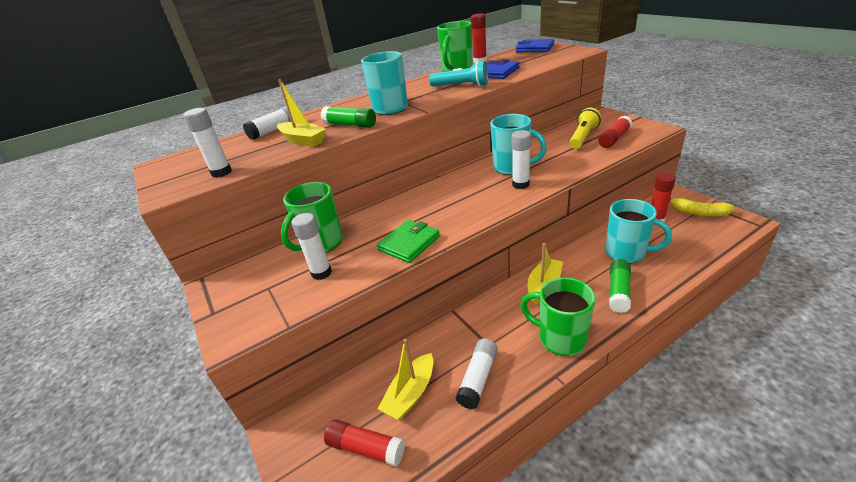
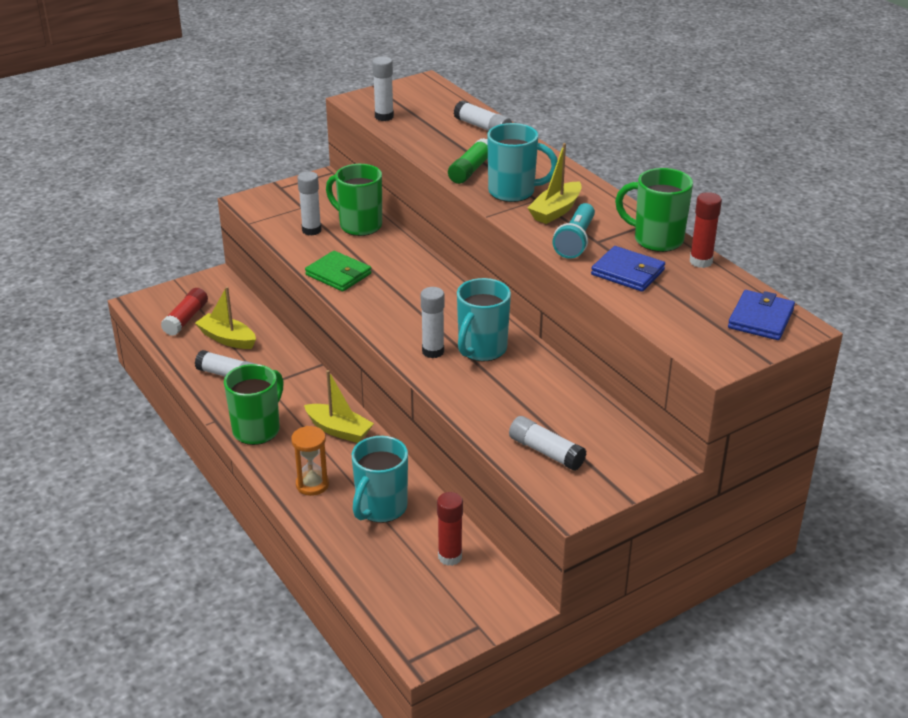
camera: 85 degrees right, 0 degrees up
(303, 140) = (440, 147): yellow boat -> yellow boat (555, 211)
(583, 137) = (561, 423): yellow flashlight -> none
(614, 139) = (546, 452): red glue stick -> white glue stick
(618, 291) = (312, 484): green glue stick -> orange hourglass
(698, 212) = (458, 608): yellow banana -> none

